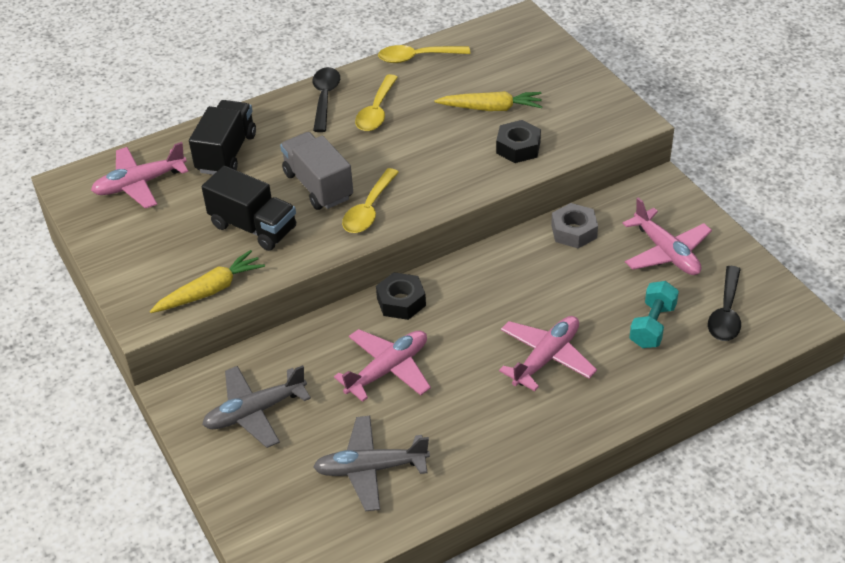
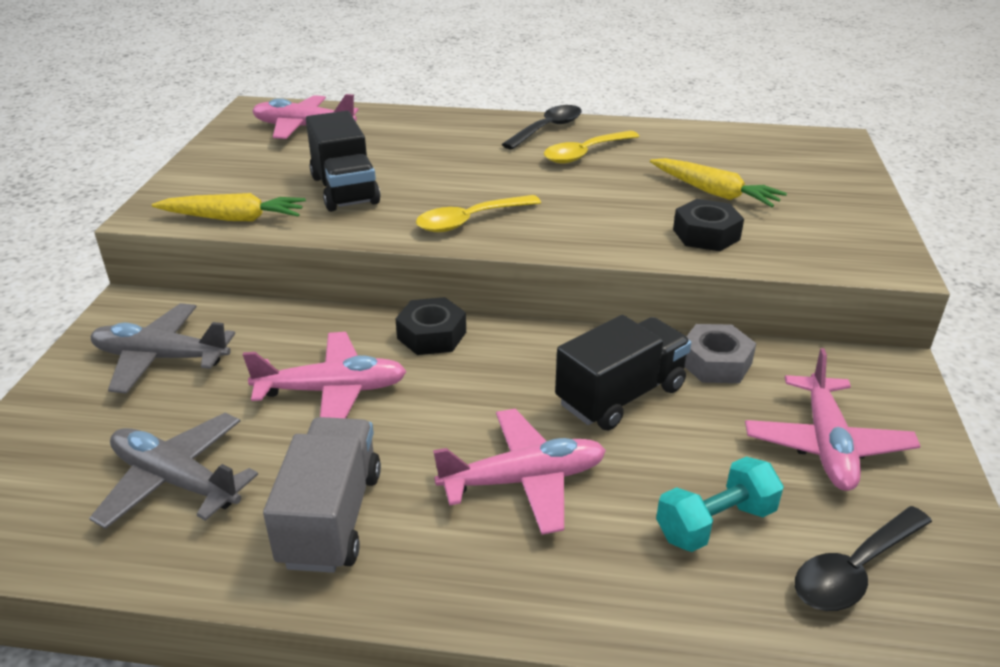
camera: 35 degrees right, 10 degrees down
(226, 153) = (404, 133): black truck -> black truck (620, 395)
(318, 186) = (448, 184): grey truck -> grey truck (331, 518)
(417, 57) = (680, 131): yellow spoon -> none

